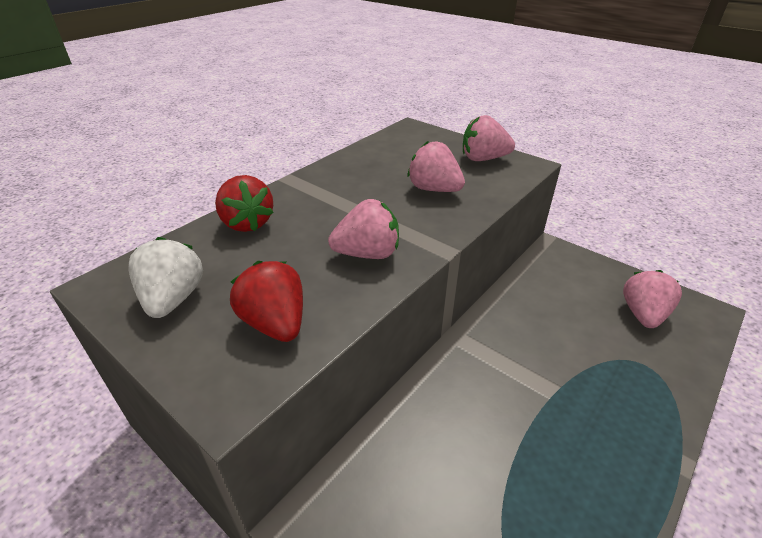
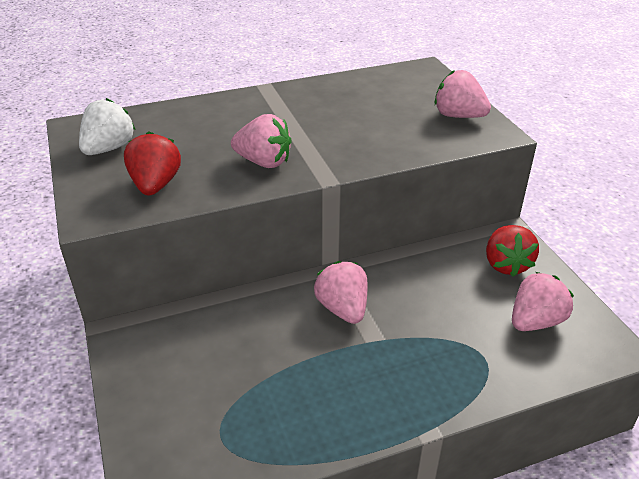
camera: 30 degrees right, 0 degrees up
(247, 223) = (200, 113): red strawberry -> red strawberry (506, 264)
(434, 189) = (376, 129): pink strawberry -> pink strawberry (343, 309)

